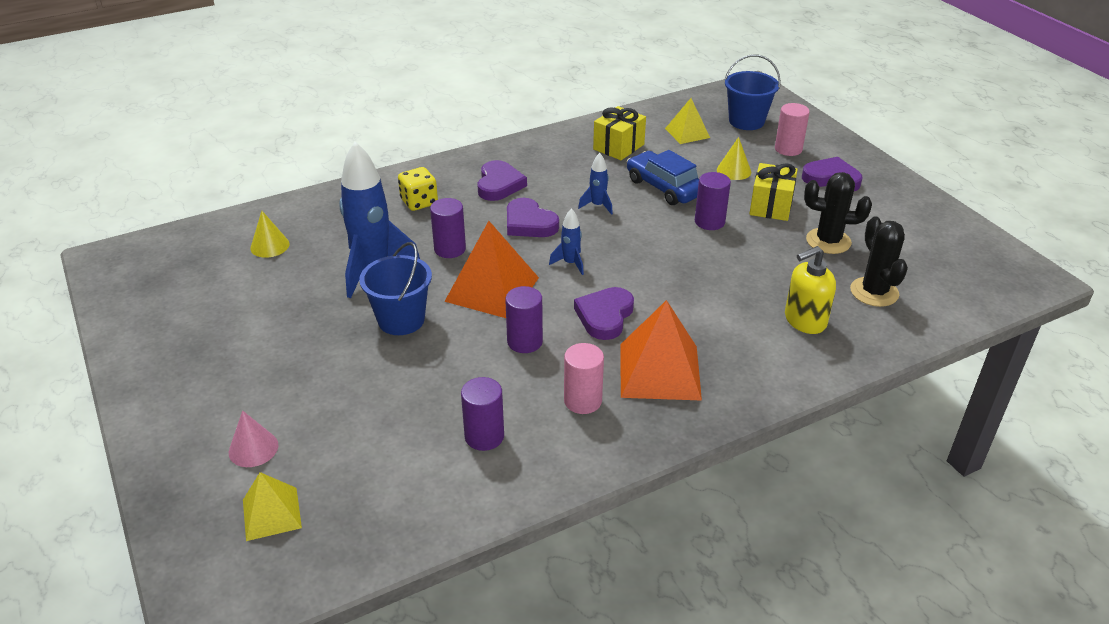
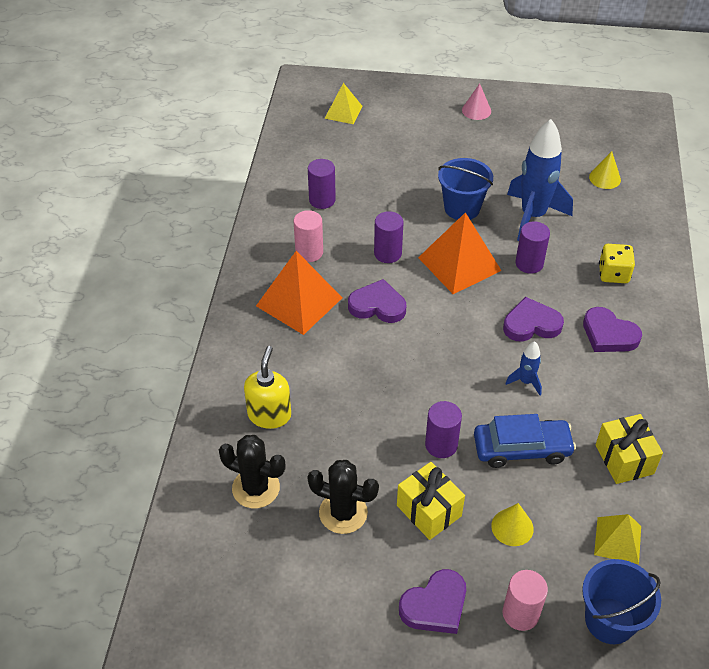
camera: 125 degrees right, 10 degrees up
(253, 448) = (397, 118): pink cone -> pink cone (476, 110)
(570, 263) = (455, 320): blue rocket -> none
(605, 316) = (377, 306): purple heart -> purple heart turned 45 degrees counterclockwise
(828, 241) = (343, 513): black cactus -> black cactus turned 60 degrees clockwise

